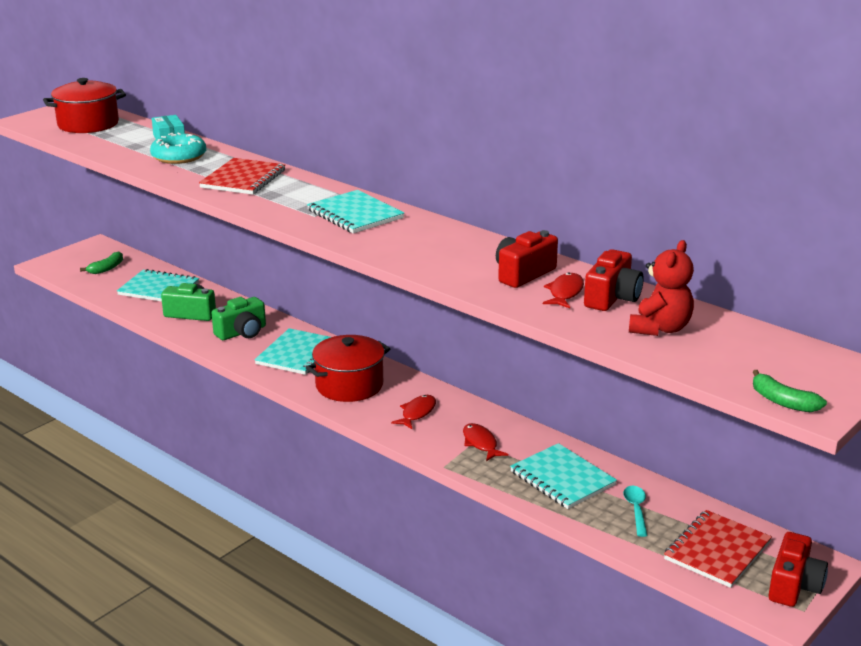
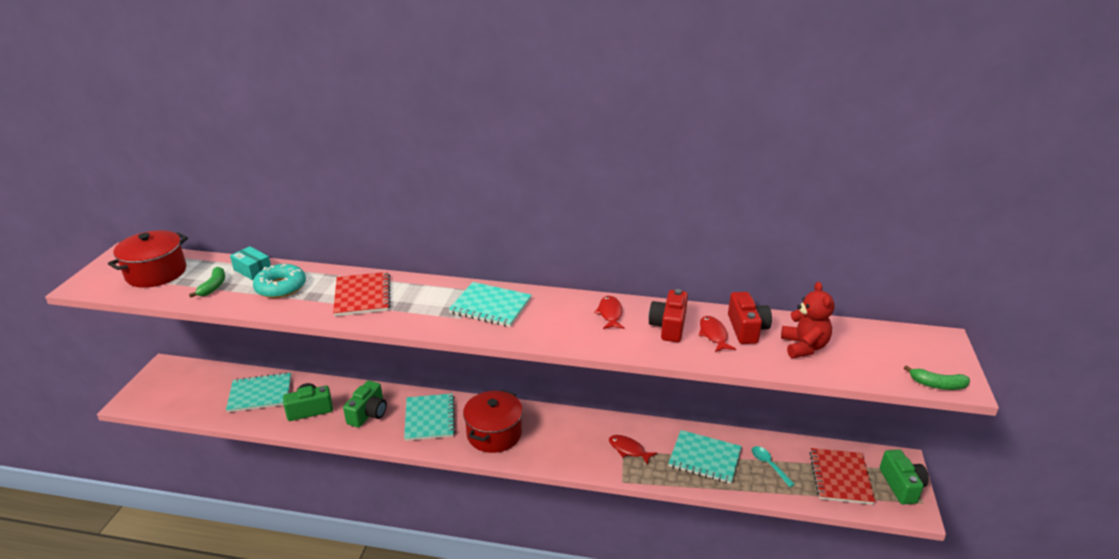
camera: 30 degrees left, 5 degrees up
(106, 268) = (194, 388): green banana -> green banana (213, 287)
(417, 413) = (563, 440): red fish -> red fish (610, 313)
(793, 585) = (901, 485): red camera -> green camera

